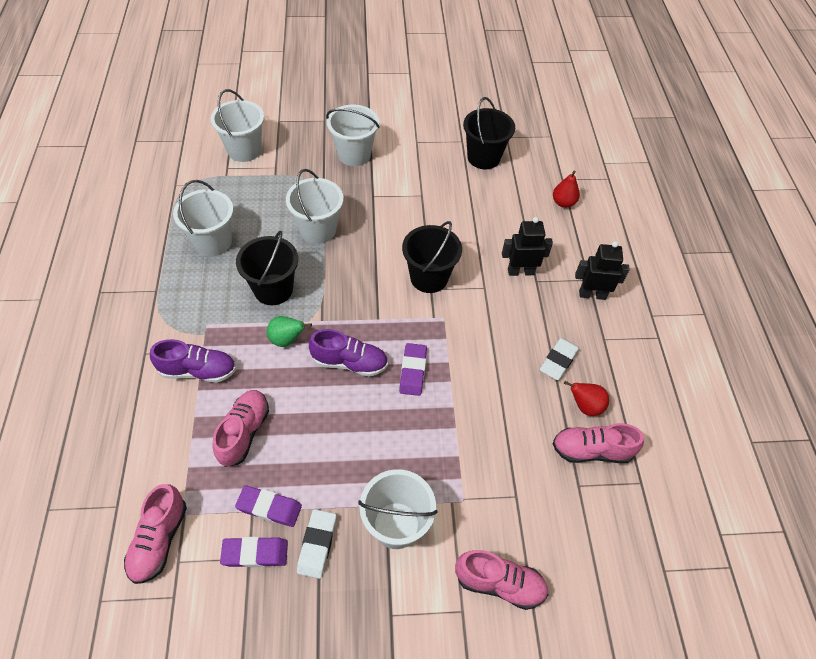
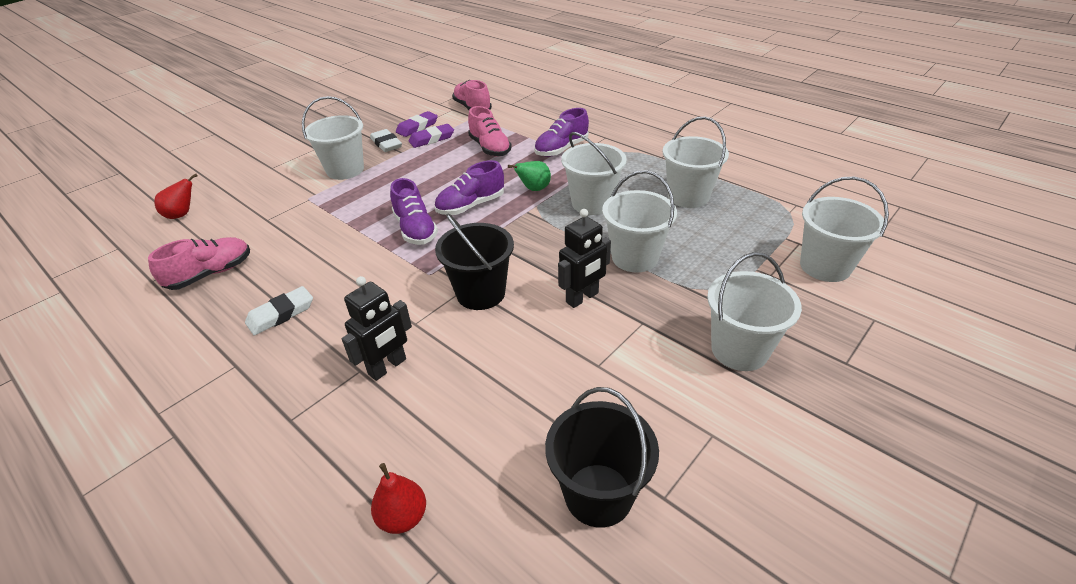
camera: 140 degrees right, 15 degrees down
(273, 289) = (592, 203): black bucket -> white bucket
(413, 371) = (415, 229): purple eraser -> purple shoe
(499, 583) = (253, 185): pink shoe -> none
(558, 361) = (281, 314): white eraser -> white eraser turned 60 degrees clockwise
(585, 406) = (232, 297): red pear -> red pear (182, 214)
(592, 294) = (275, 404): black robot -> black robot (582, 298)

